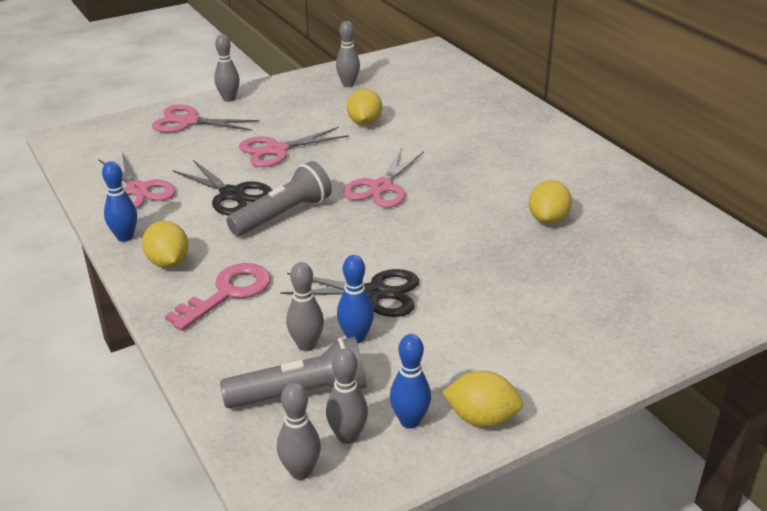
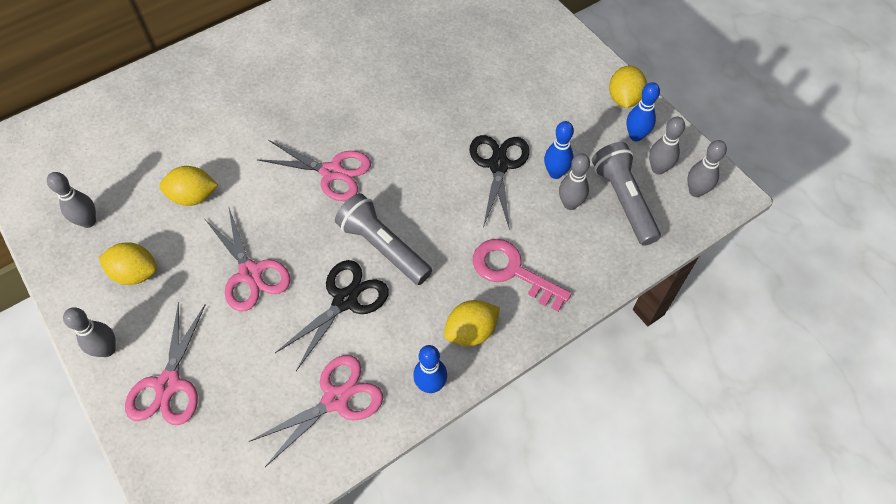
camera: 95 degrees left, 25 degrees up
(548, 219) = (384, 55): yellow lemon -> yellow lemon (135, 273)

